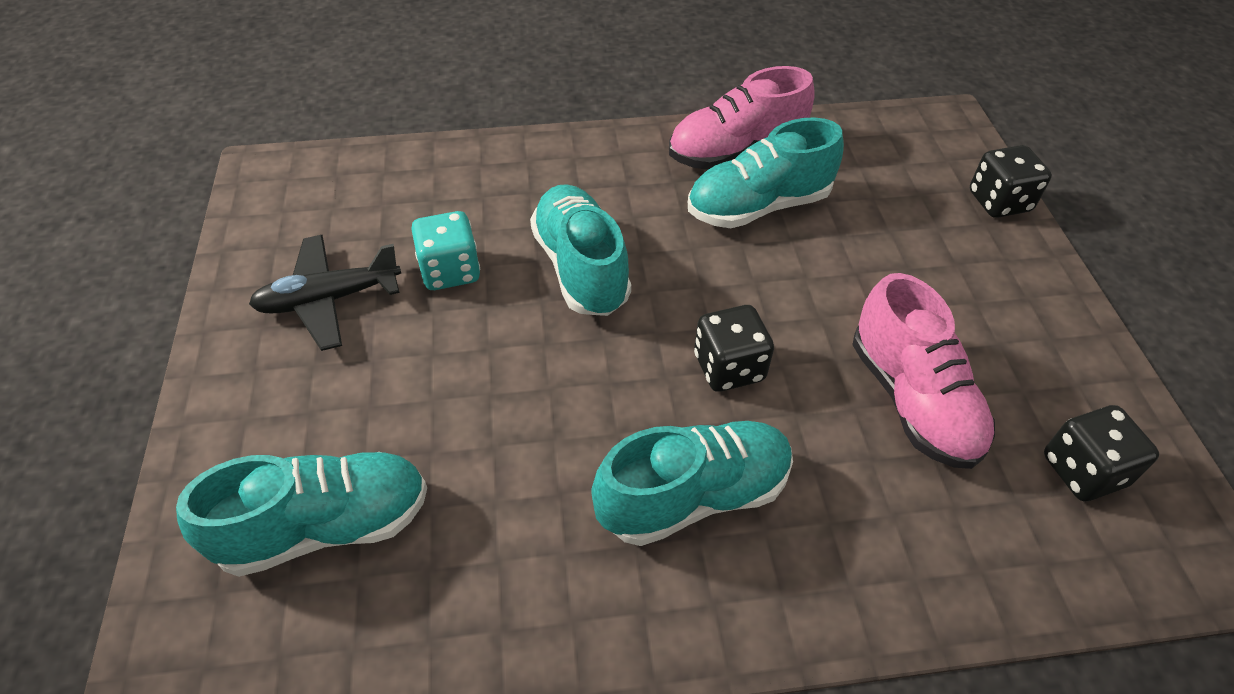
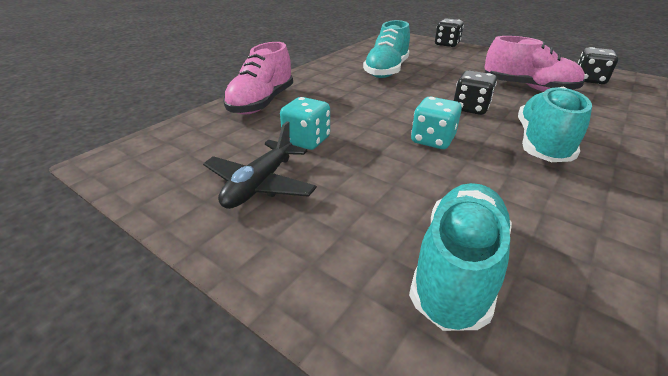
camera: 45 degrees left, 15 degrees down
(575, 378) = (432, 140): none -> turquoise dice
(580, 268) = (362, 111): turquoise shoe -> none
(735, 152) = (349, 63): pink shoe -> pink shoe (262, 103)

